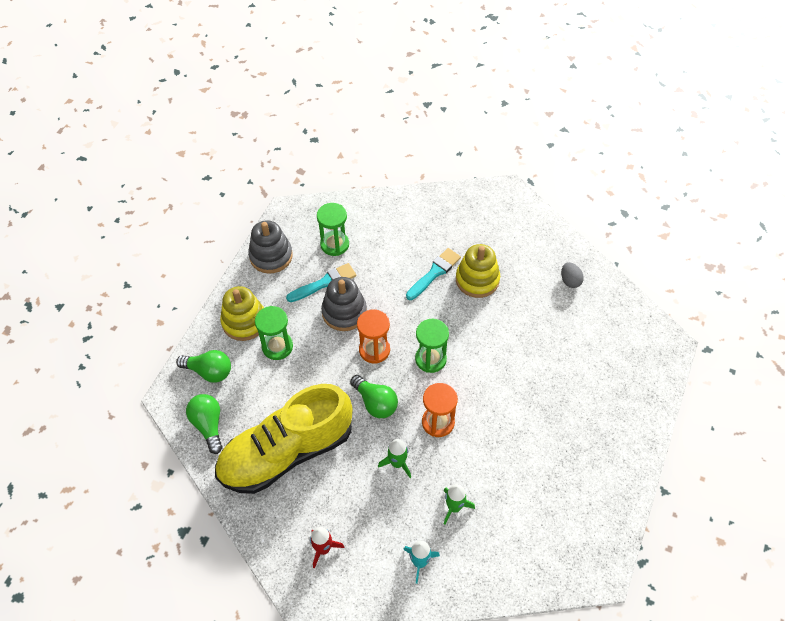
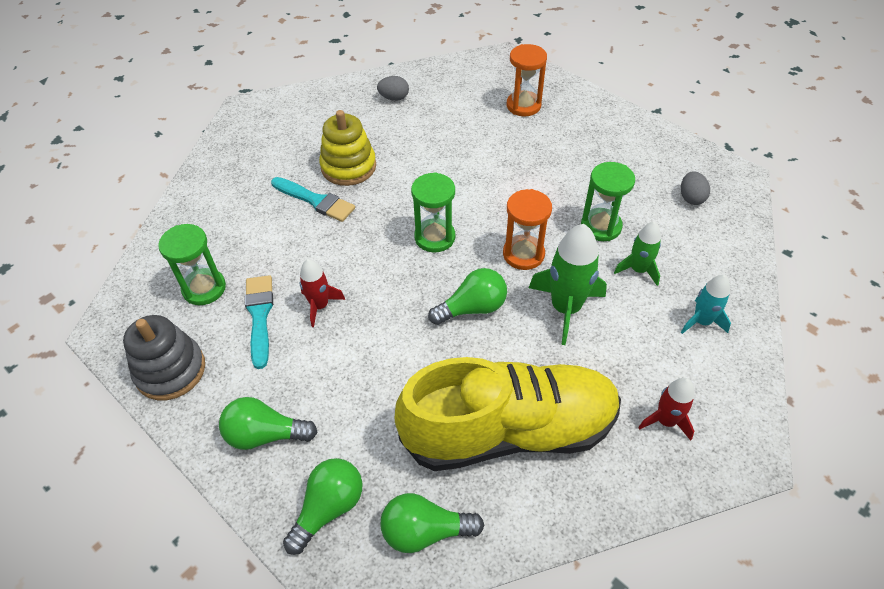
camera: 70 degrees left, 5 degrees down
(244, 321) = (265, 434): yellow stacking toy -> green light bulb
(277, 346) = (332, 400): green hourglass -> green hourglass (601, 226)
(286, 452) = (509, 430): yellow shoe -> yellow shoe turned 90 degrees counterclockwise
(344, 312) = (320, 306): grey stacking toy -> red rocket
(374, 350) = (394, 289): orange hourglass -> orange hourglass (523, 105)
(397, 463) = (565, 308): green rocket -> green rocket, size x1.68
(434, 273) = (315, 200): turquoise brush -> turquoise brush turned 150 degrees clockwise
(554, 536) = (691, 198): none -> grey egg

